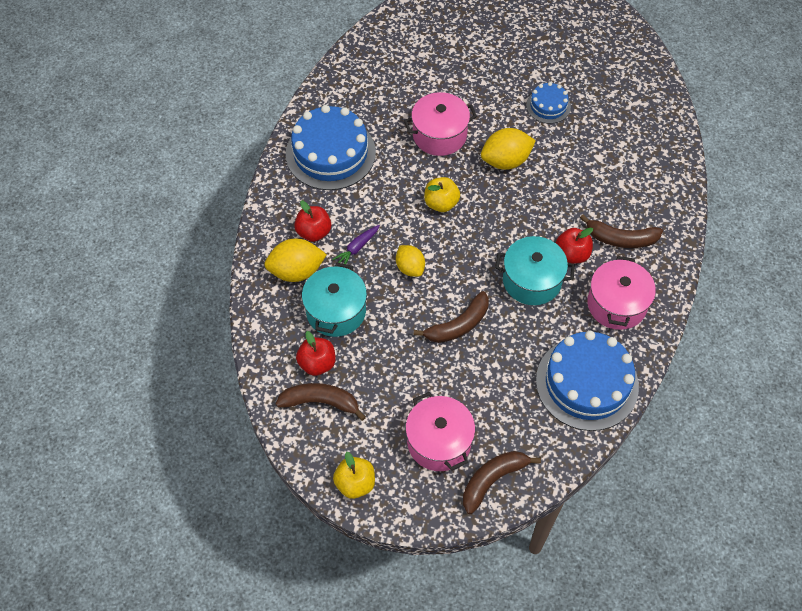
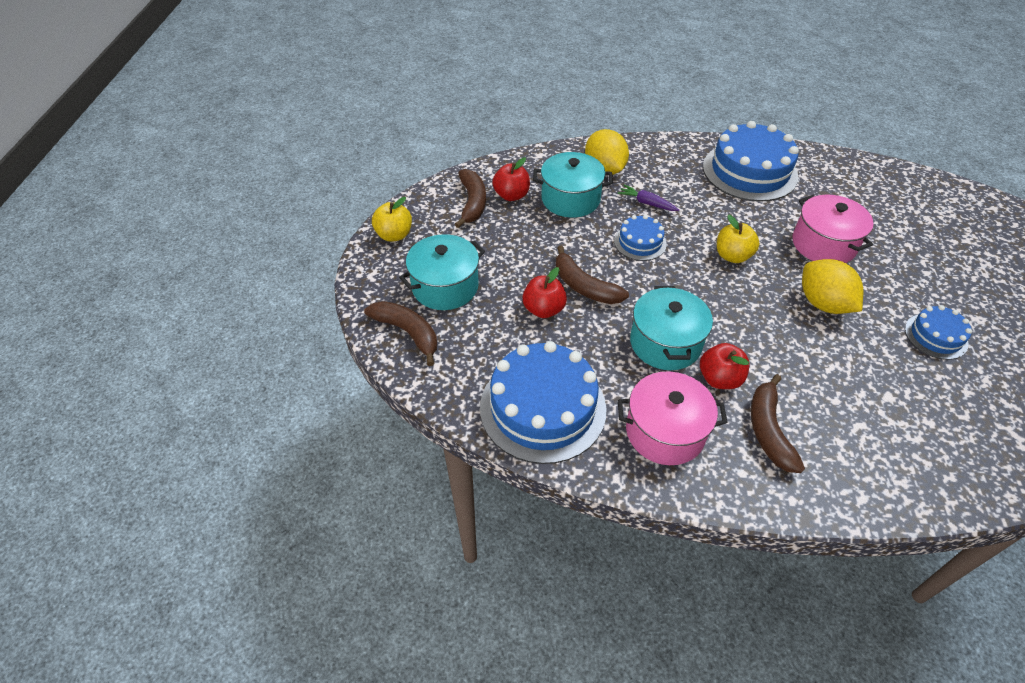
camera: 80 degrees right, 10 degrees down
(314, 232) = (652, 174): red apple -> red apple (543, 309)
(410, 268) = (640, 242): yellow lemon -> blue cake
(439, 442) = (445, 287): pink pot -> turquoise pot

